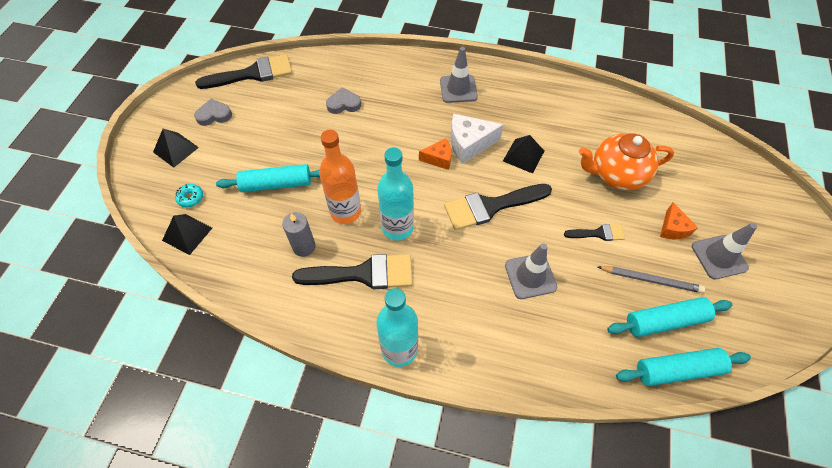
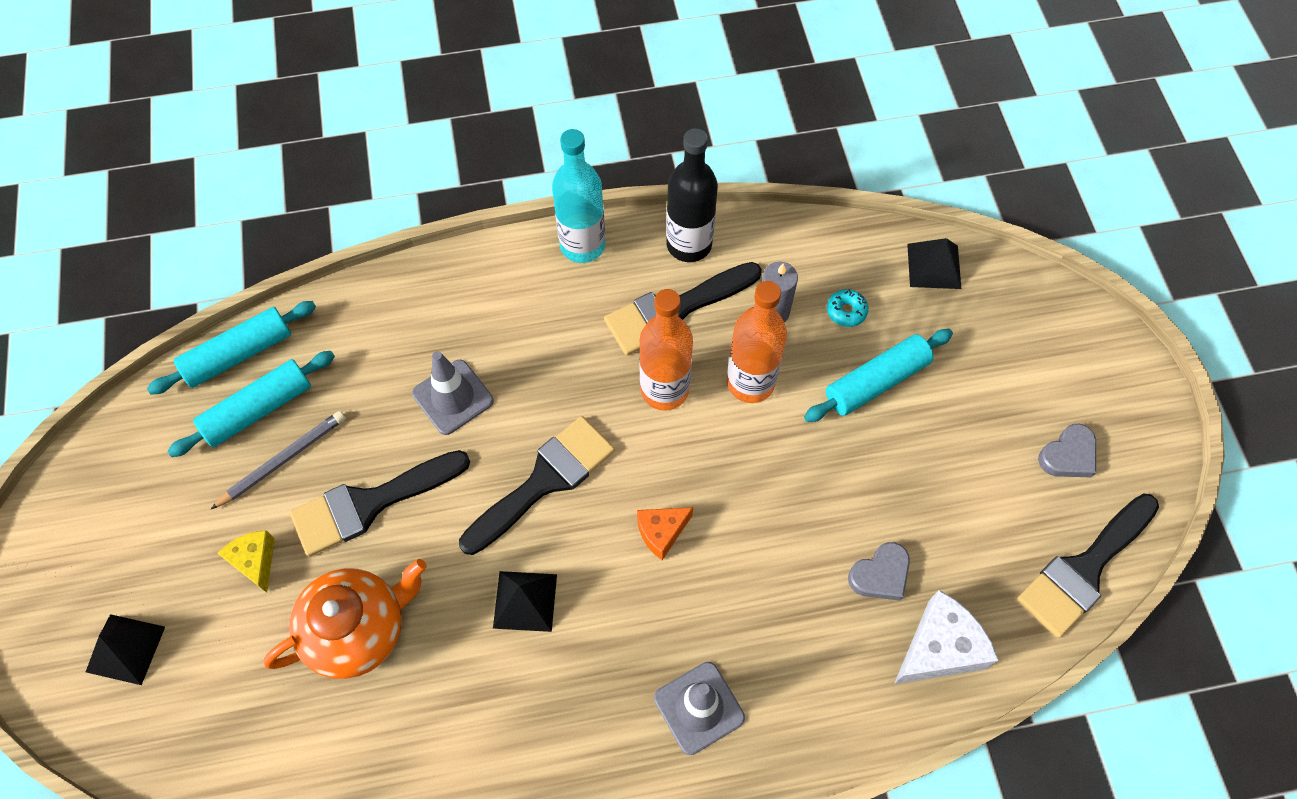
camera: 155 degrees right, 5 degrees up
(175, 149) = (1066, 372): black pyramid -> black pyramid (125, 649)
(190, 198) = (975, 312): turquoise donut -> turquoise donut (846, 311)
(326, 316) = (689, 244): none -> black bottle
(397, 228) = (664, 390): turquoise bottle -> orange bottle
(469, 144) = (625, 584): white cheese -> white cheese (939, 648)
(598, 233) = (370, 504): black brush -> black brush, size x1.92
(650, 280) = (283, 460): grey pencil -> grey pencil turned 150 degrees clockwise
(672, 228) = (255, 561): orange cheese -> yellow cheese
(719, 257) = (181, 540): grey traffic cone -> none

